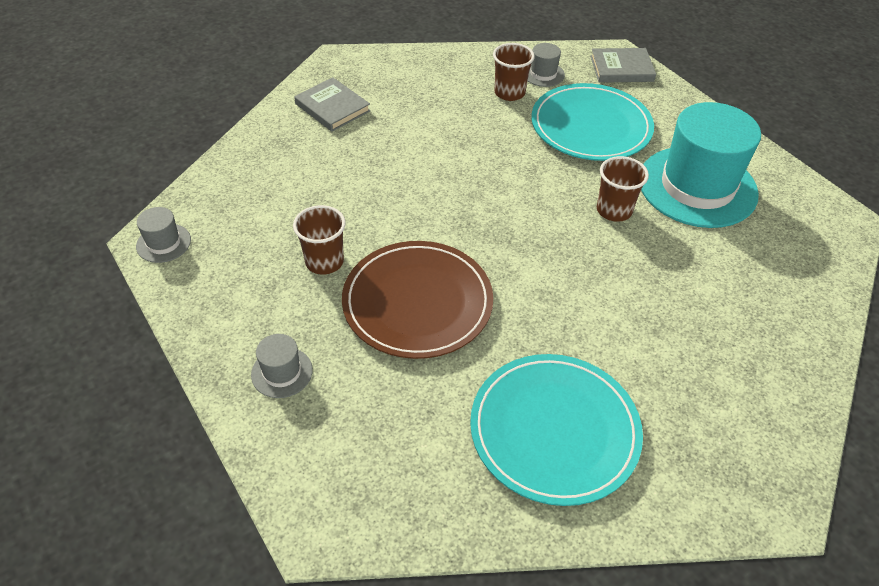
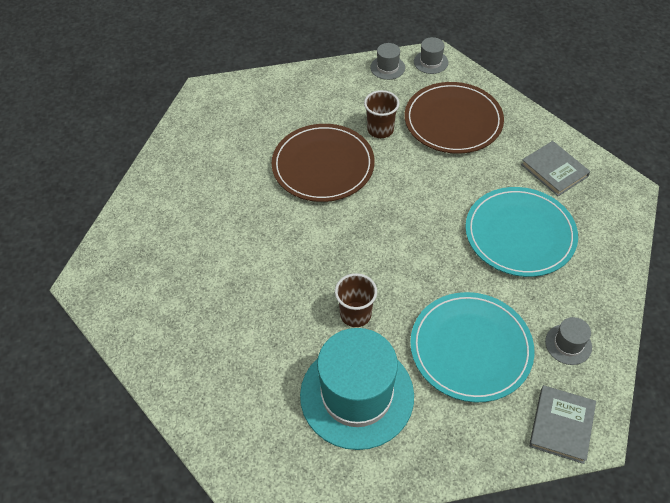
camera: 115 degrees right, 5 degrees up
(281, 197) = (453, 121): none -> brown plate
(282, 372) = (303, 95): grey hat -> grey hat (387, 67)
(332, 107) = (554, 170): grey book -> grey book turned 75 degrees clockwise
(509, 93) = (543, 302): brown cup -> none
(554, 430) = (196, 199): turquoise plate -> turquoise plate (520, 234)

